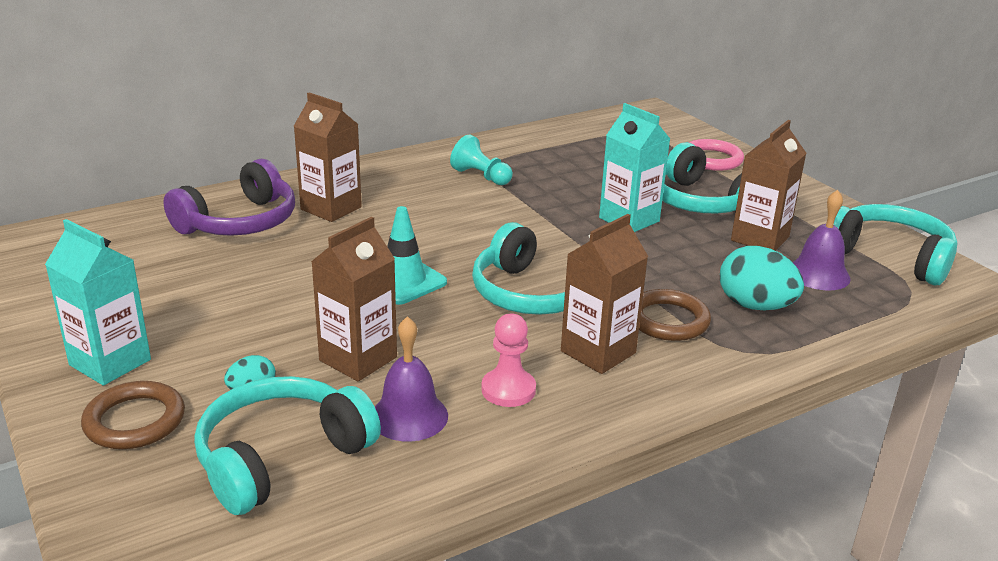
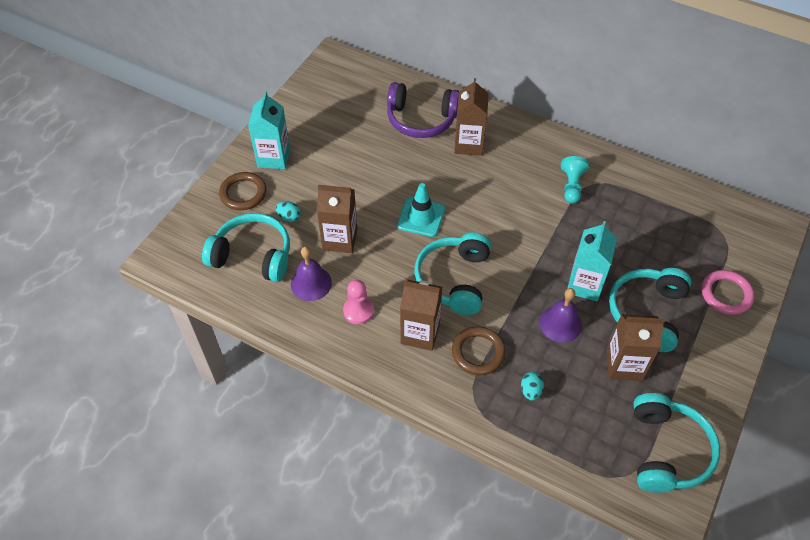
camera: 60 degrees right, 25 degrees up
(755, 306) = (530, 391): turquoise egg -> turquoise egg, size x0.52
(818, 274) = (602, 414): purple bell -> purple bell (560, 324)

